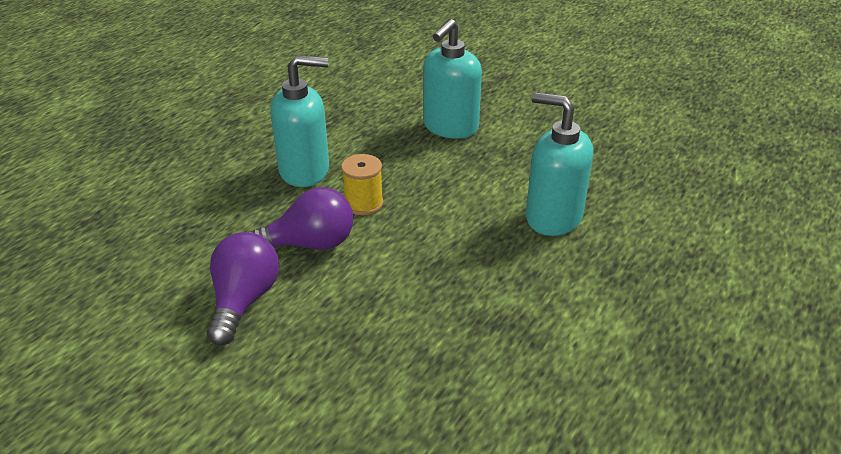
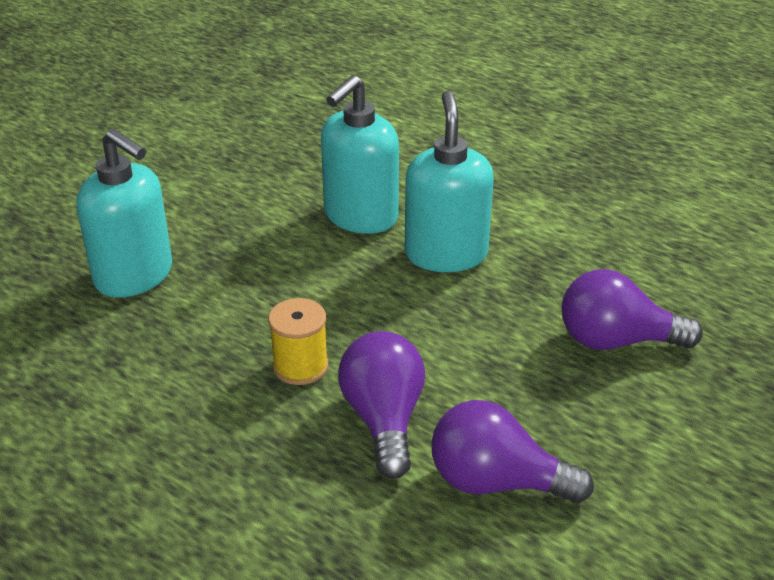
camera: 85 degrees left, 0 degrees up
(305, 171) = (200, 428): turquoise soap dispenser -> turquoise soap dispenser (446, 254)
(407, 378) = (616, 341): none -> purple light bulb

